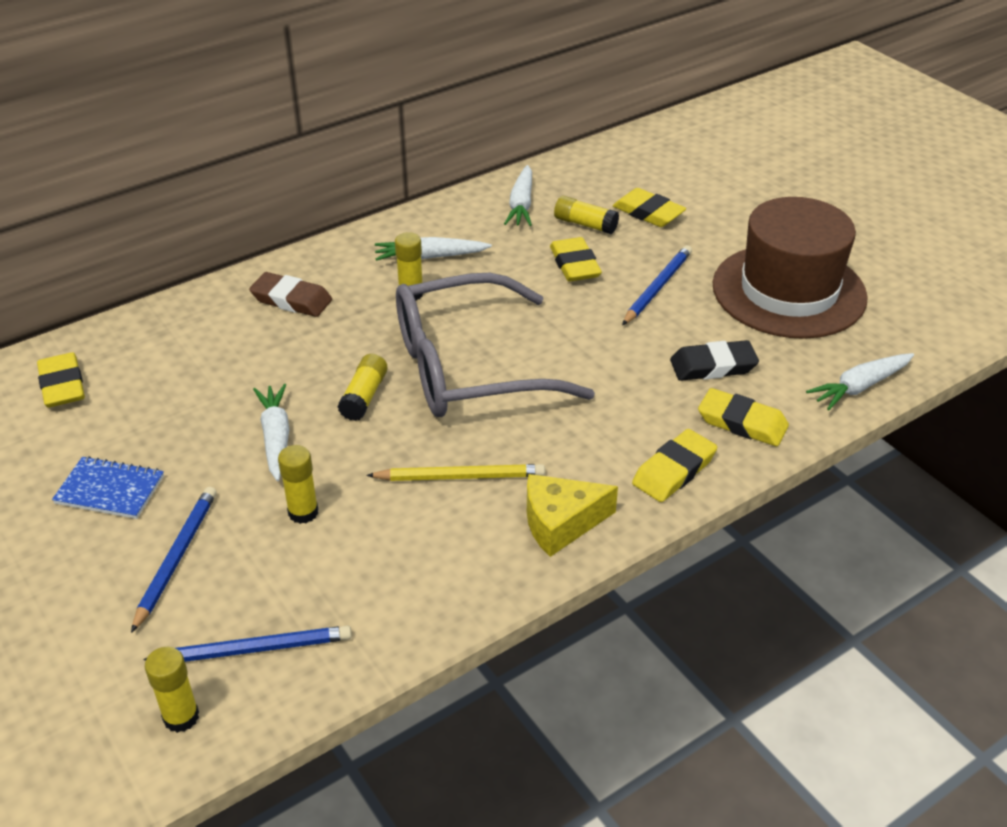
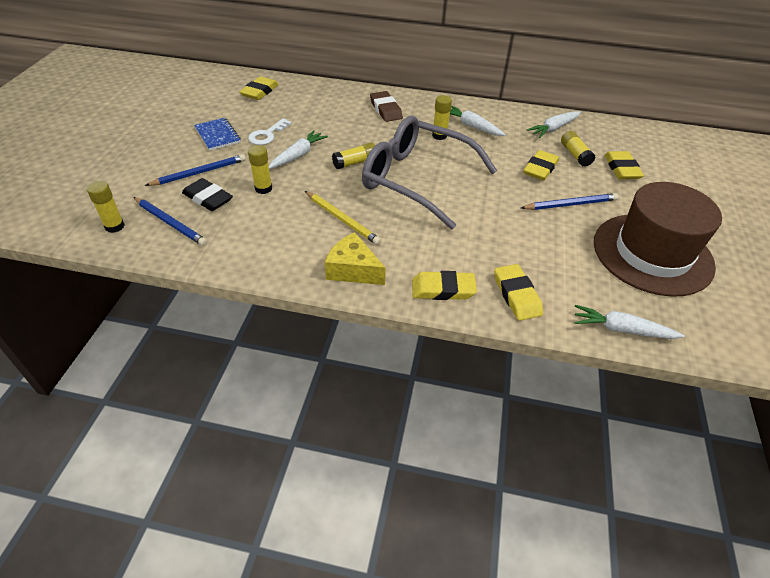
camera: 45 degrees right, 5 degrees up
(185, 440) = (267, 135): none -> white key
(713, 366) = (543, 259): black eraser -> black eraser (208, 198)

